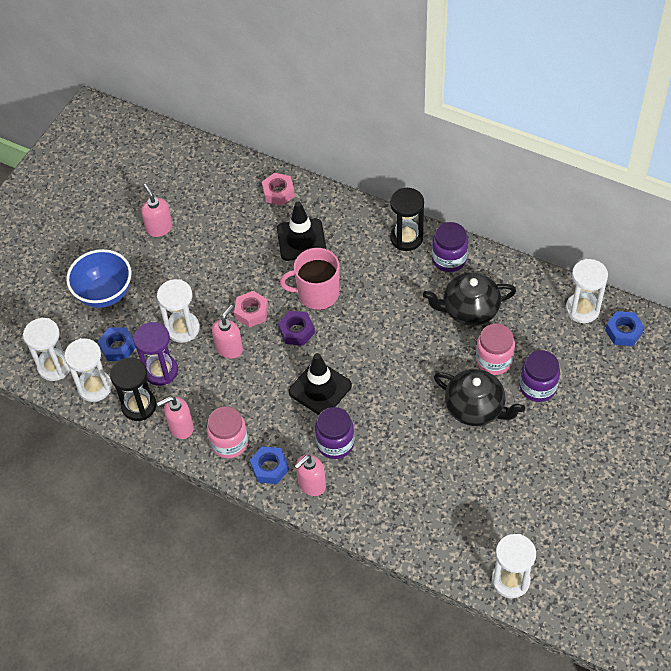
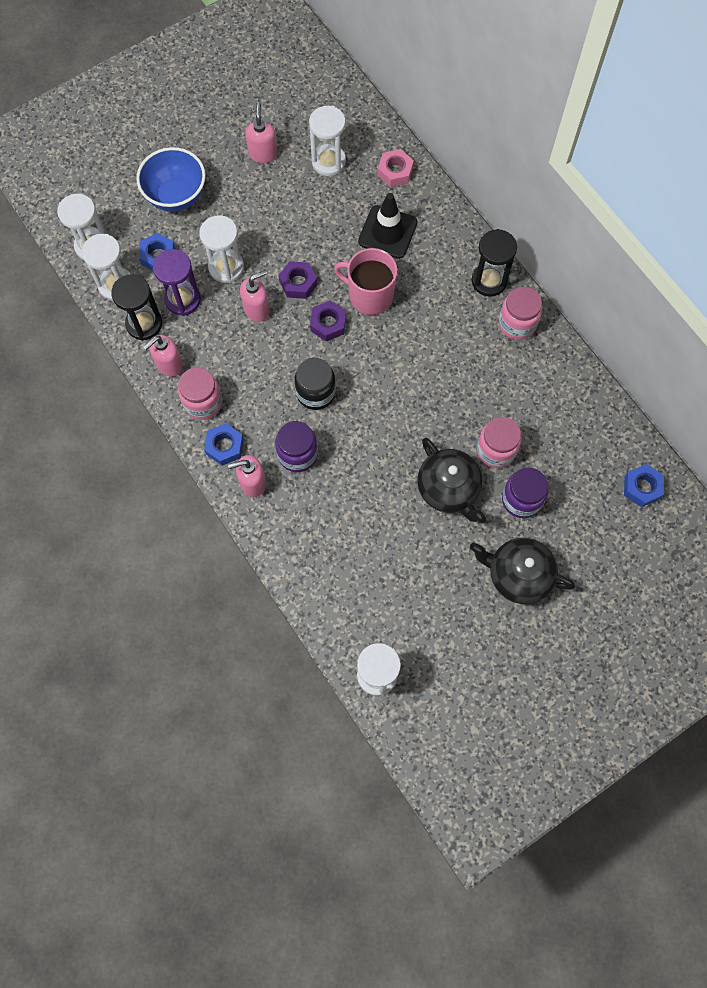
camera: 25 degrees right, 15 degrees up
(181, 427) = (169, 365): pink soap dispenser -> pink soap dispenser turned 45 degrees counterclockwise
(251, 312) = (298, 283): pink nut -> purple nut
(320, 389) = (315, 393): black traffic cone -> black jar
(449, 259) = (517, 324): purple jar -> pink jar
(469, 309) = (504, 386): black teapot -> black teapot (518, 575)
(582, 309) = (615, 443): white hourglass -> white hourglass (328, 162)

